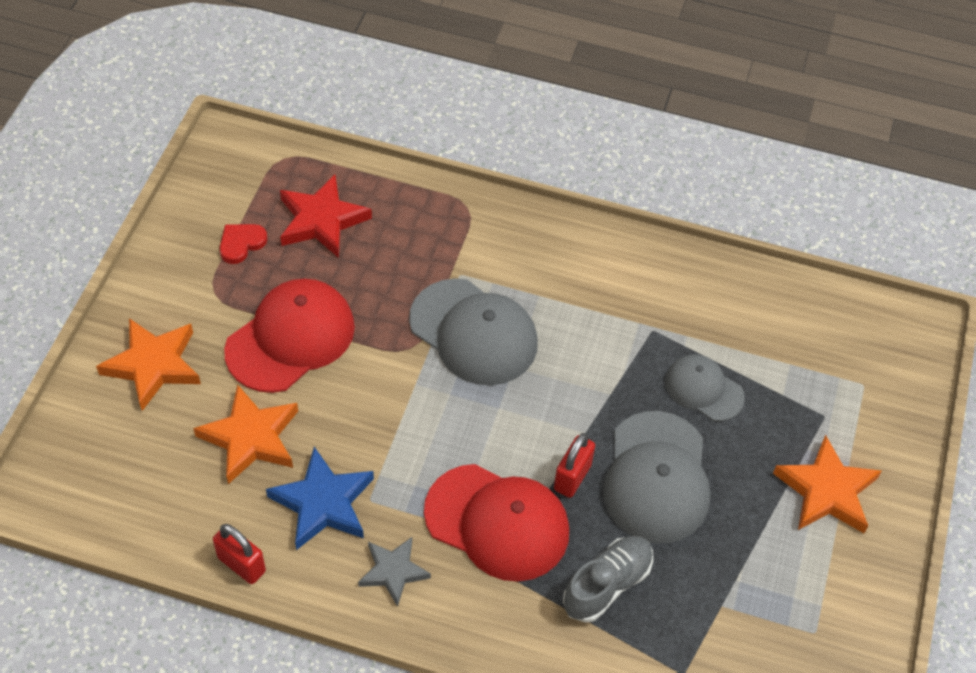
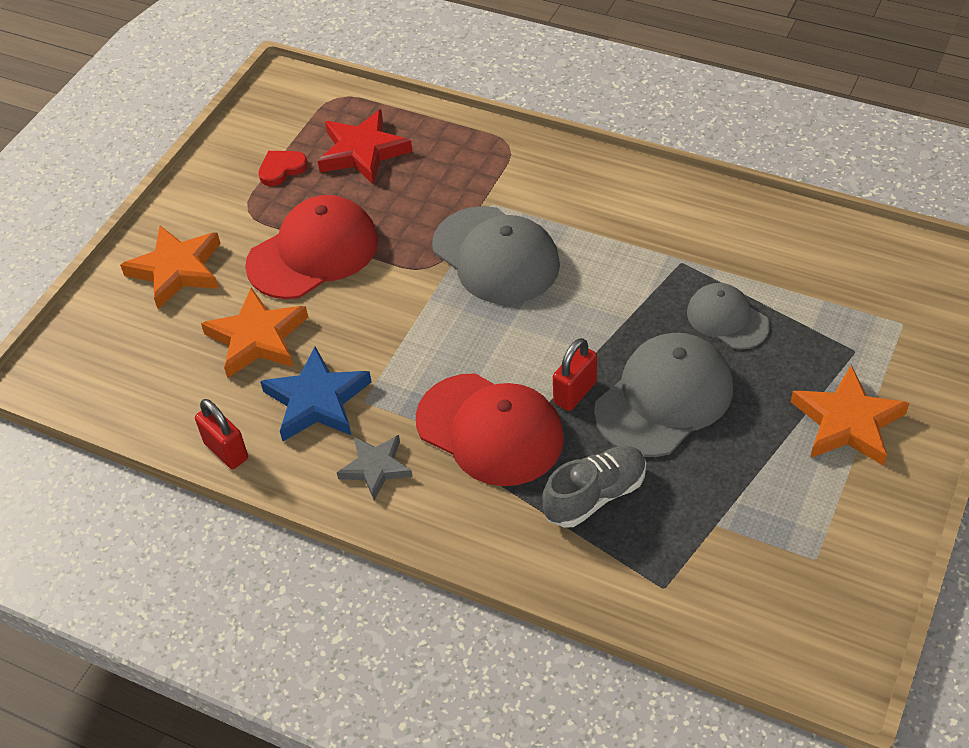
camera: 15 degrees right, 5 degrees down
(656, 478) = (664, 398): grey cap -> grey cap turned 150 degrees counterclockwise

